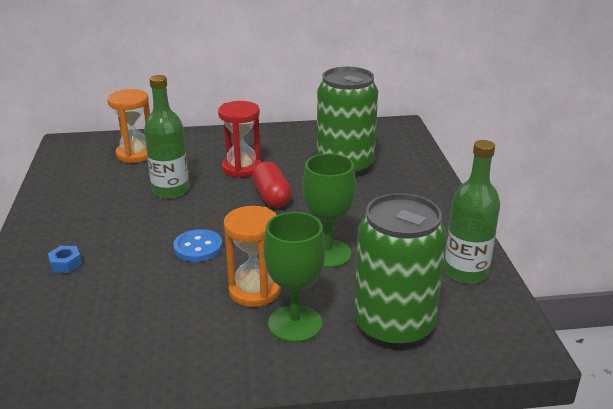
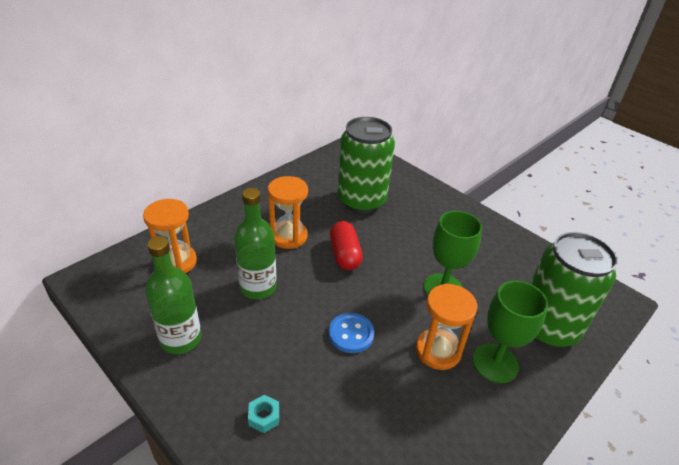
camera: 40 degrees left, 10 degrees up
(66, 264) = (264, 417): blue nut -> turquoise nut
(242, 168) = (288, 236): red hourglass -> orange hourglass
(271, 196) = (344, 254): red capsule -> red capsule turned 45 degrees clockwise
(466, 272) = (533, 259): green bottle -> green bottle (181, 339)

